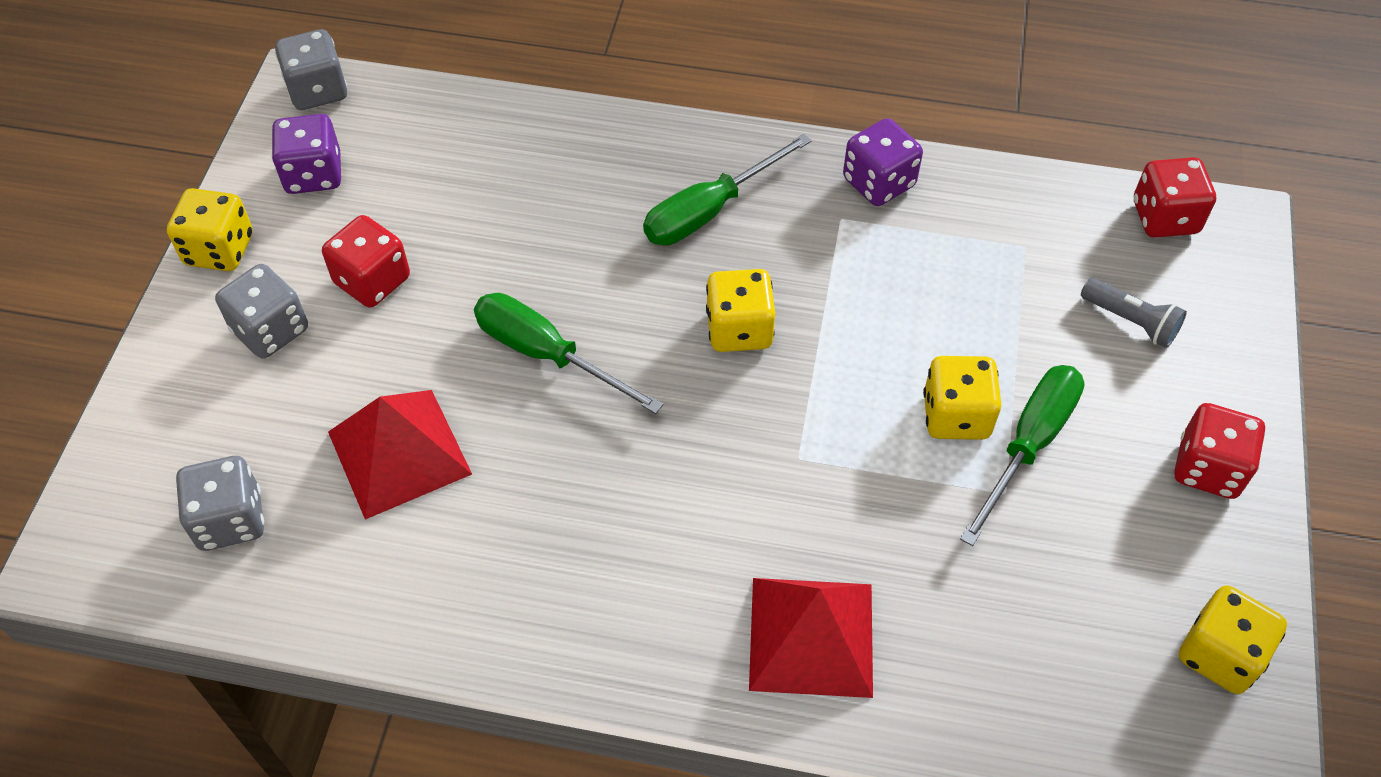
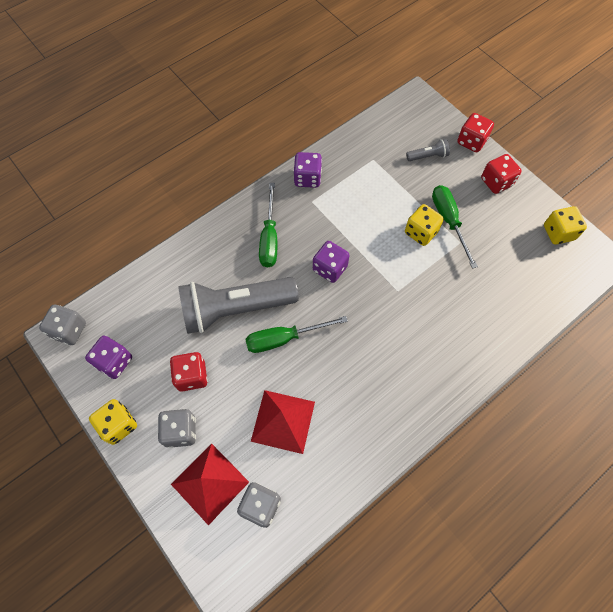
camera: 50 degrees left, 10 degrees up
(537, 256) = (235, 309): none -> grey flashlight
(739, 329) = (330, 268): yellow dice -> purple dice
(811, 636) = (467, 339): red pyramid -> red pyramid (209, 483)
(1164, 217) = (397, 114): red dice -> red dice (471, 141)

